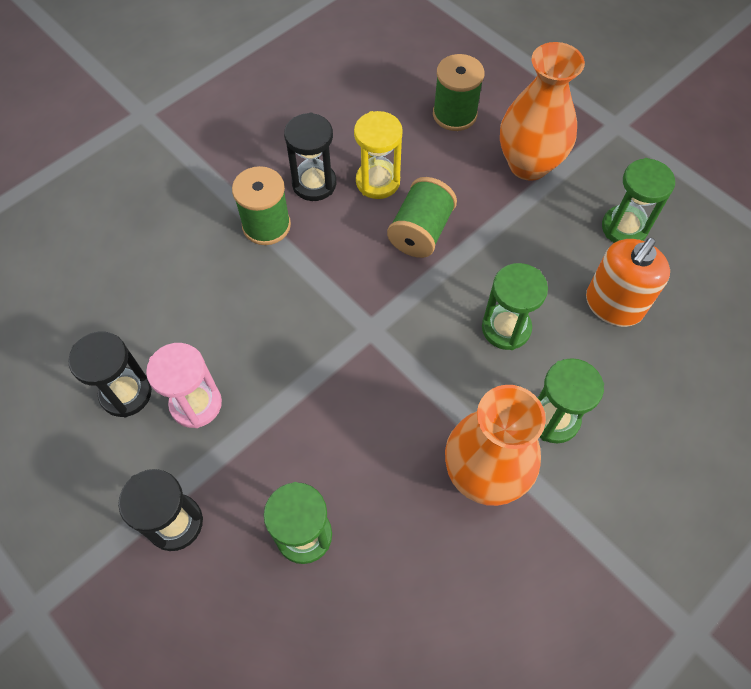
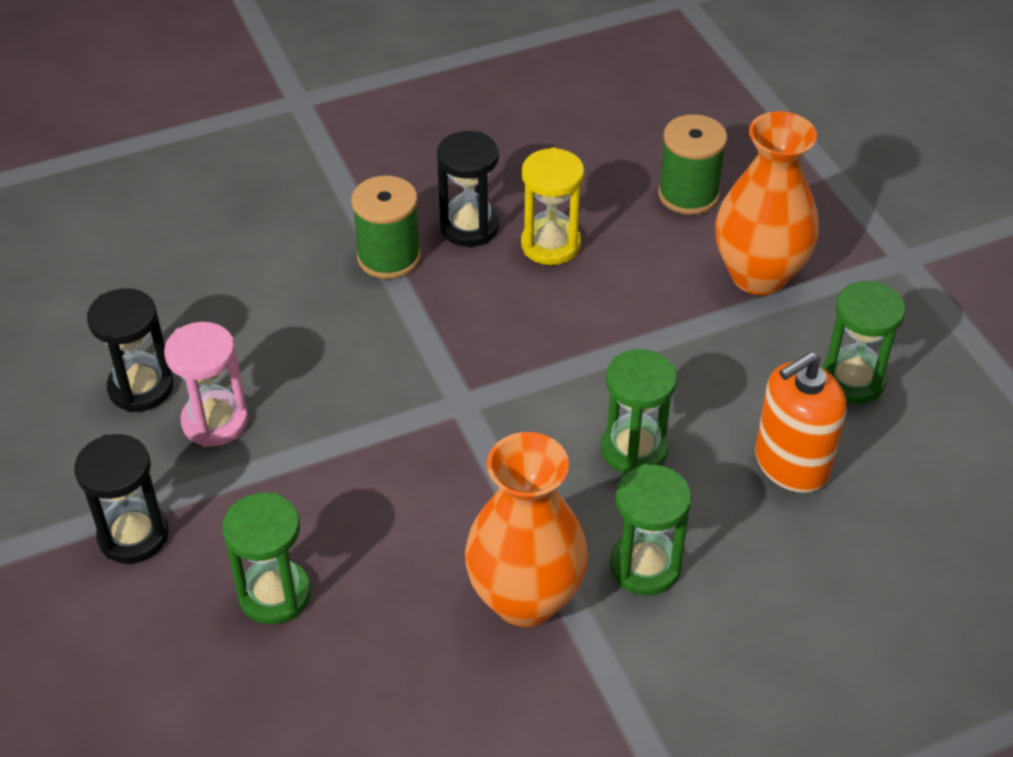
camera: 20 degrees right, 15 degrees down
(420, 232) = (577, 314): green spool -> none

